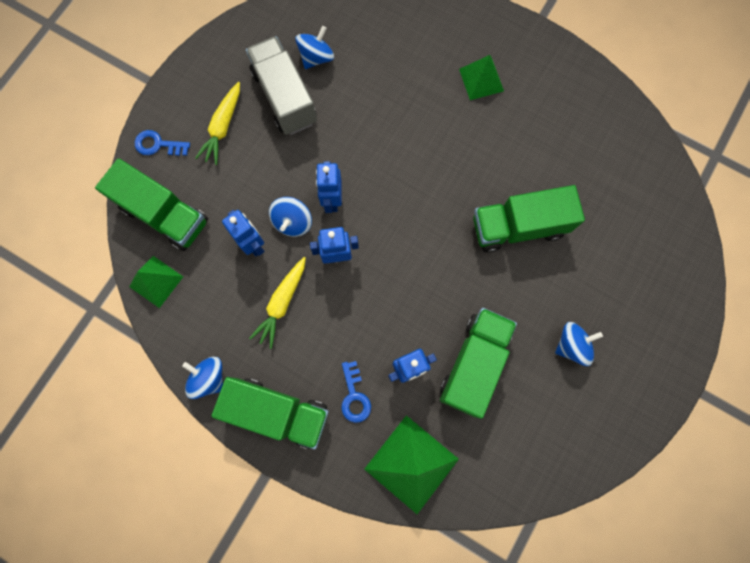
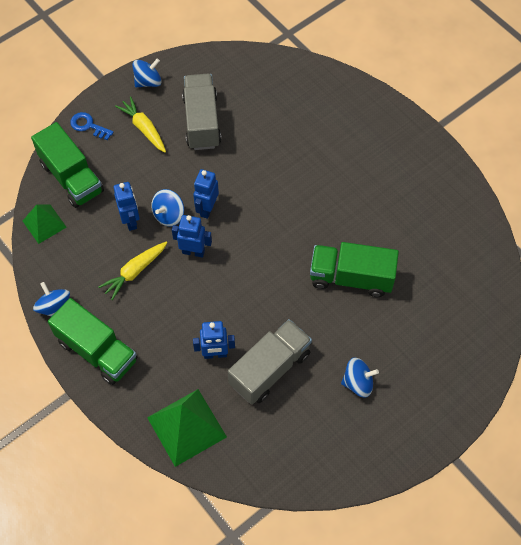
camera: 20 degrees right, 15 degrees down
(223, 127) = (144, 128): yellow carrot -> yellow carrot turned 105 degrees clockwise
(316, 57) = (239, 100): blue spinning top -> blue spinning top (148, 81)
(354, 396) = (162, 360): blue key -> none
(473, 363) = (270, 369): green truck -> grey truck
(481, 80) = (367, 157): green pyramid -> none

